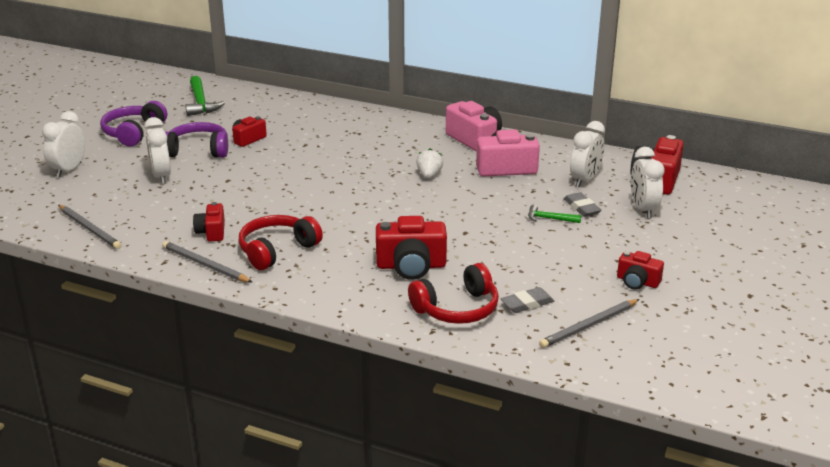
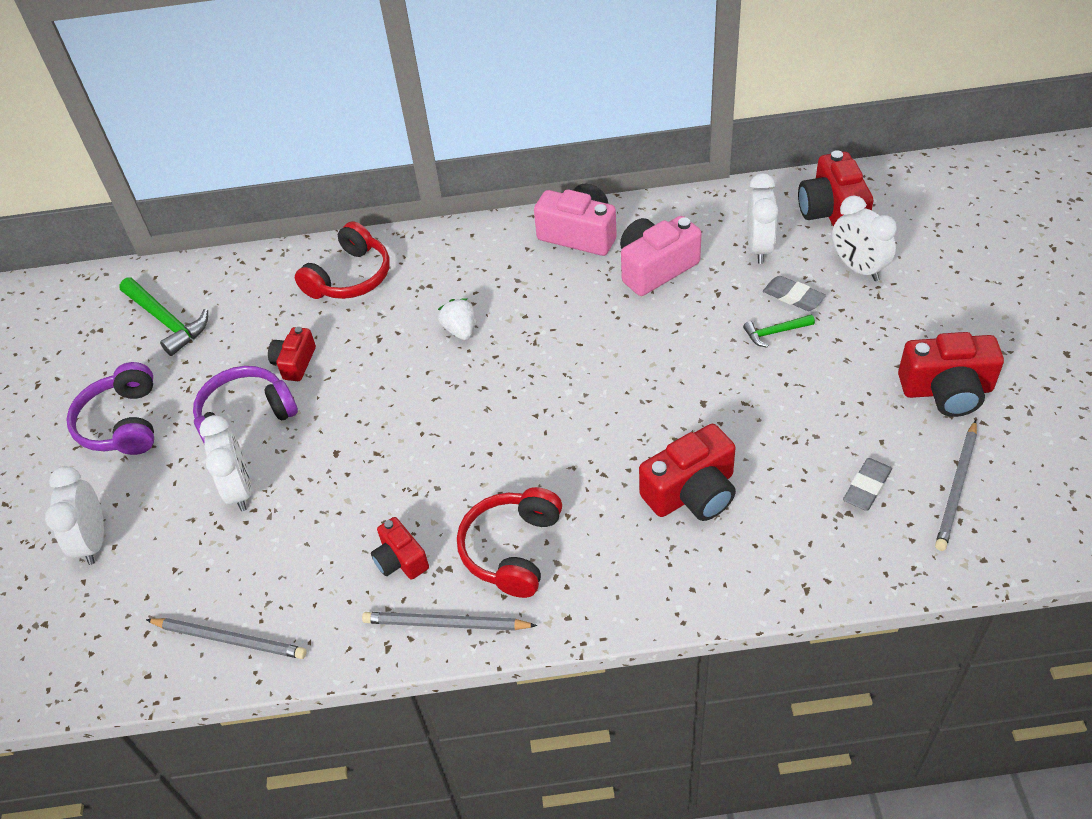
camera: 25 degrees left, 20 degrees up
(161, 176) = (240, 490): white clock -> white clock turned 150 degrees counterclockwise
(429, 175) = (579, 322): white strawberry -> white strawberry (460, 330)
(457, 309) = (802, 537): red headphones -> red headphones (350, 277)
(637, 282) = (946, 390): red camera -> red camera, size x1.68

